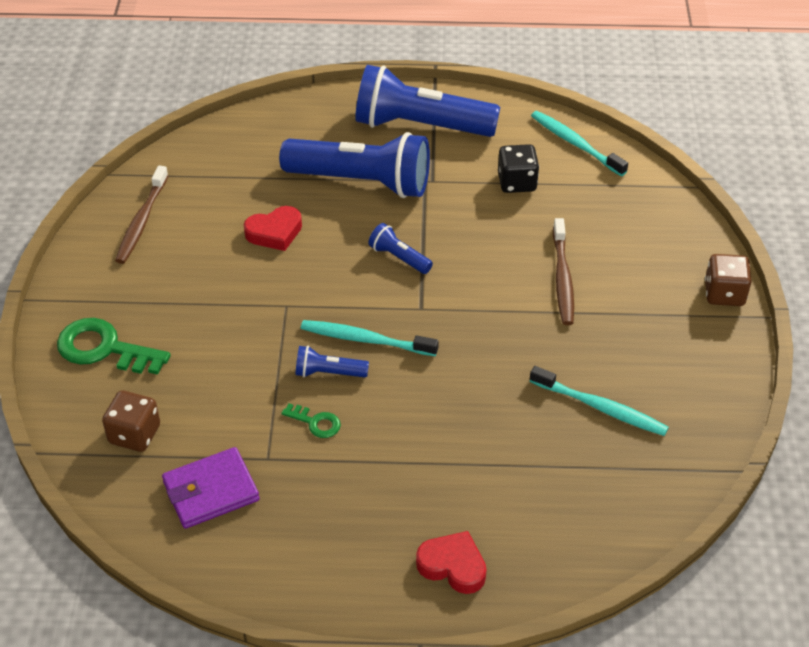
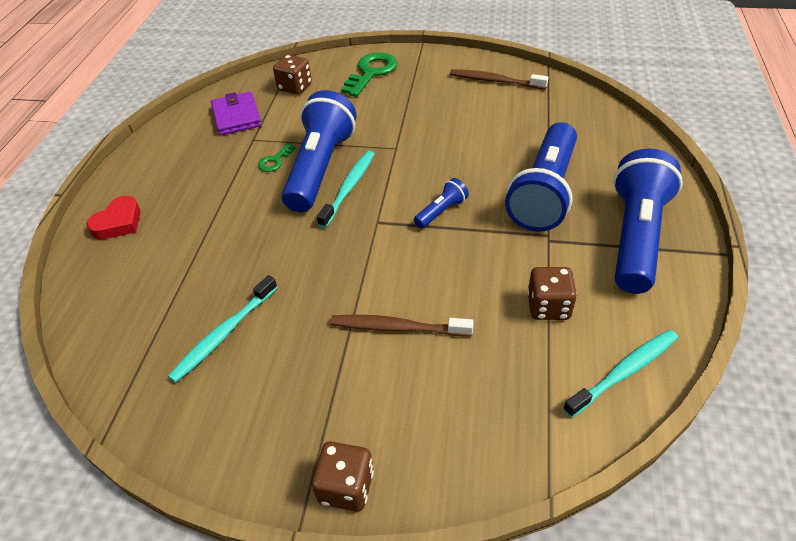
camera: 100 degrees right, 0 degrees up
(274, 232) = (479, 142): red heart -> none
(328, 373) = (320, 168): blue flashlight -> blue flashlight, size x2.30
(517, 182) = (548, 306): black dice -> brown dice

